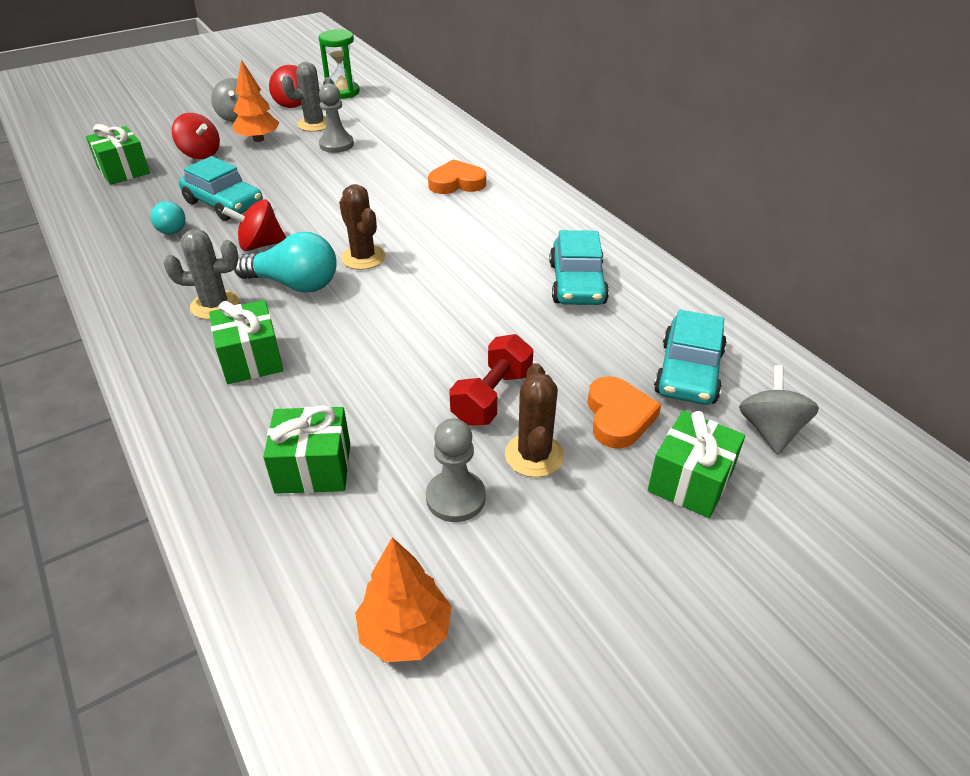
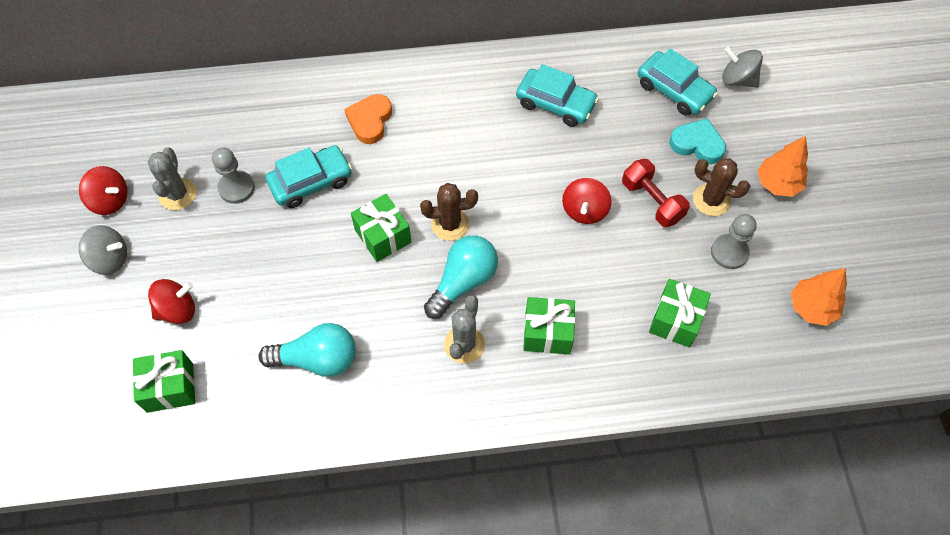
camera: 65 degrees left, 20 degrees up
(171, 227) = (317, 359): turquoise light bulb -> turquoise light bulb, size x1.67
(224, 203) = (298, 308): turquoise car -> turquoise car (311, 182)
(258, 139) = (178, 251): orange tree -> orange tree (777, 184)
(260, 245) = (389, 293): red spinning top -> red spinning top (584, 210)
(343, 92) = (116, 148): green hourglass -> none
(618, 417) = (697, 144): orange heart -> turquoise heart
(690, 481) = (760, 136): green gift -> green gift (383, 236)

